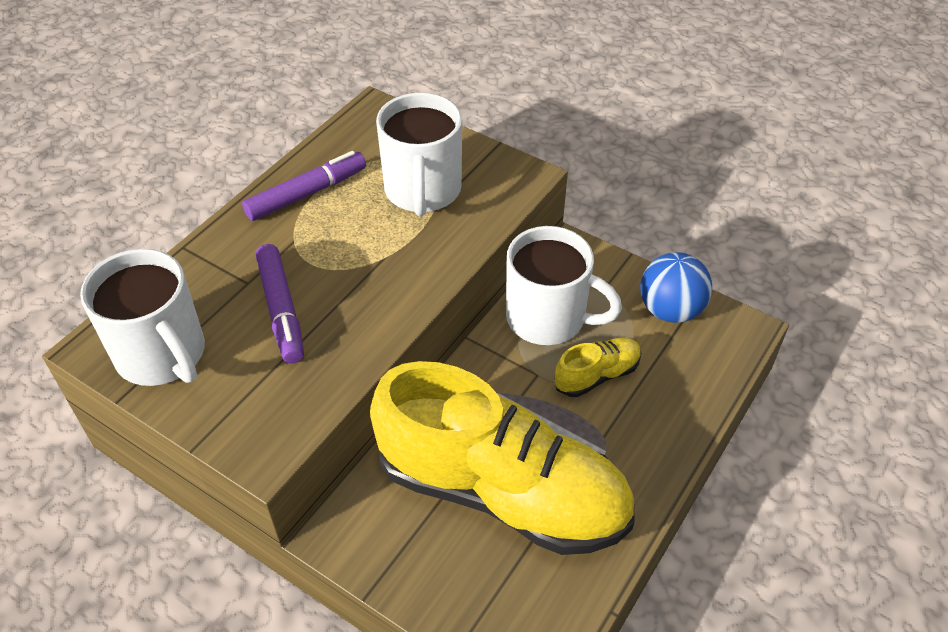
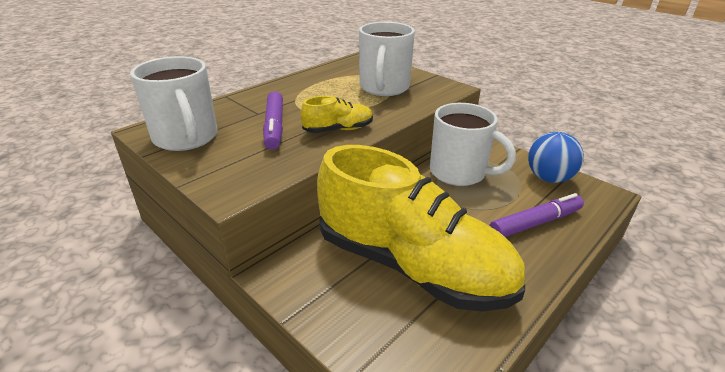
camera: 10 degrees right, 15 degrees down
(306, 194) = (310, 83): purple marker -> purple marker (535, 223)
(597, 375) = (493, 206): yellow shoe -> yellow shoe (338, 130)

